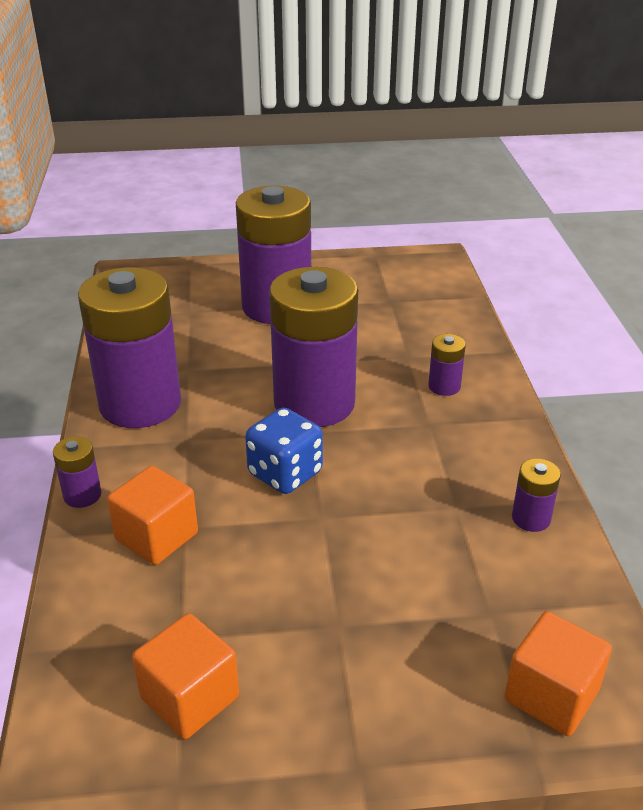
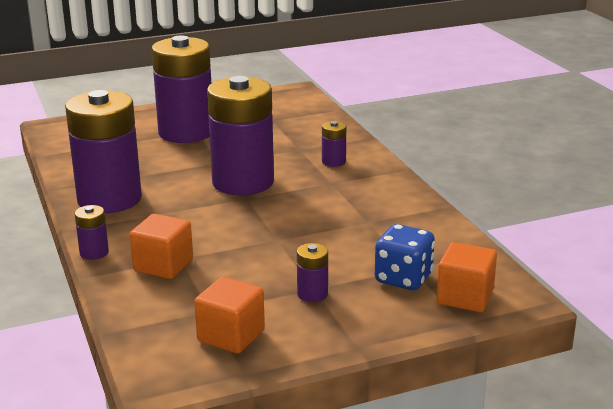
camera: 15 degrees left, 10 degrees down
(285, 474) = (240, 221): blue dice -> blue dice (403, 278)
(531, 518) = (421, 220): purple battery -> purple battery (312, 294)

